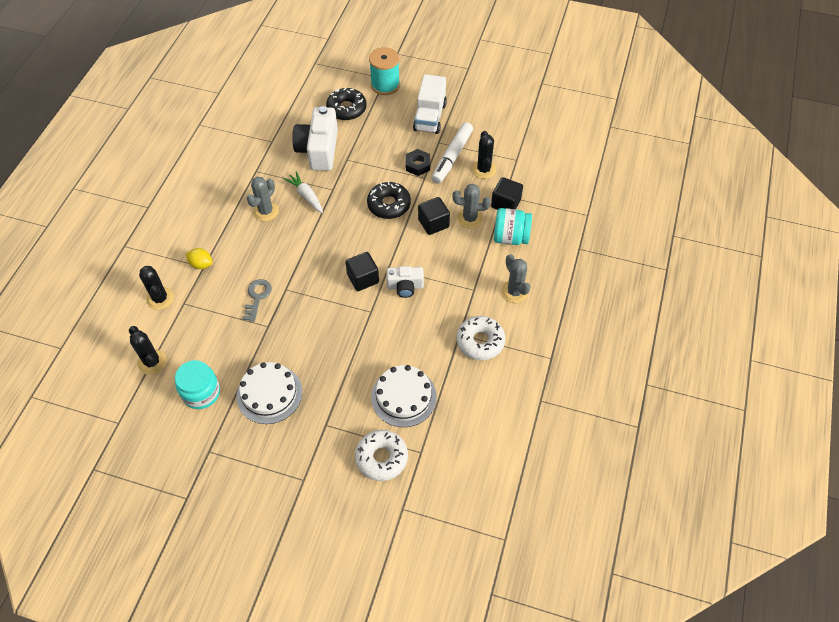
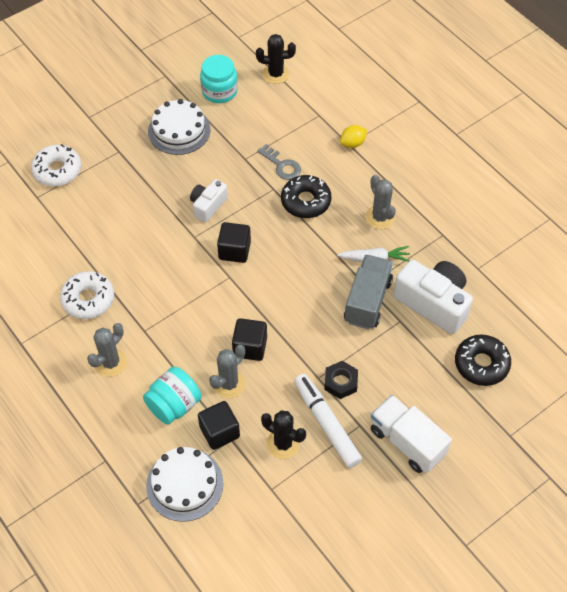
camera: 125 degrees right, 0 degrees up
(160, 299) = (337, 102): black cactus -> none
(345, 183) = (367, 301): none -> grey truck
(385, 85) = (497, 428): turquoise spool -> none
(389, 205) = (306, 322): black donut -> black donut (306, 201)
(403, 397) = (92, 213): white cake -> white cake (184, 484)
(405, 286) = (197, 278): white camera -> white camera (208, 205)
(514, 292) = (111, 363): grey cactus -> grey cactus turned 60 degrees counterclockwise

